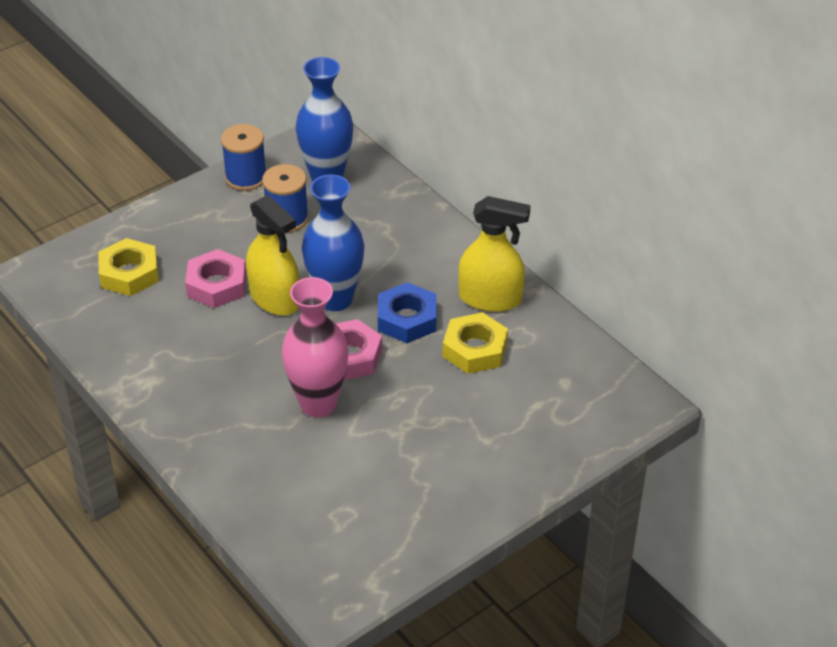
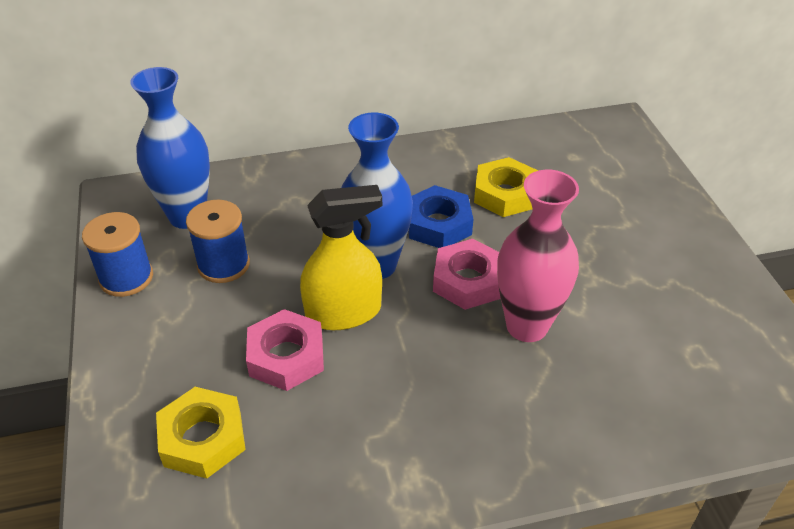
camera: 65 degrees left, 0 degrees up
(490, 298) = (443, 164): yellow spray bottle -> none

